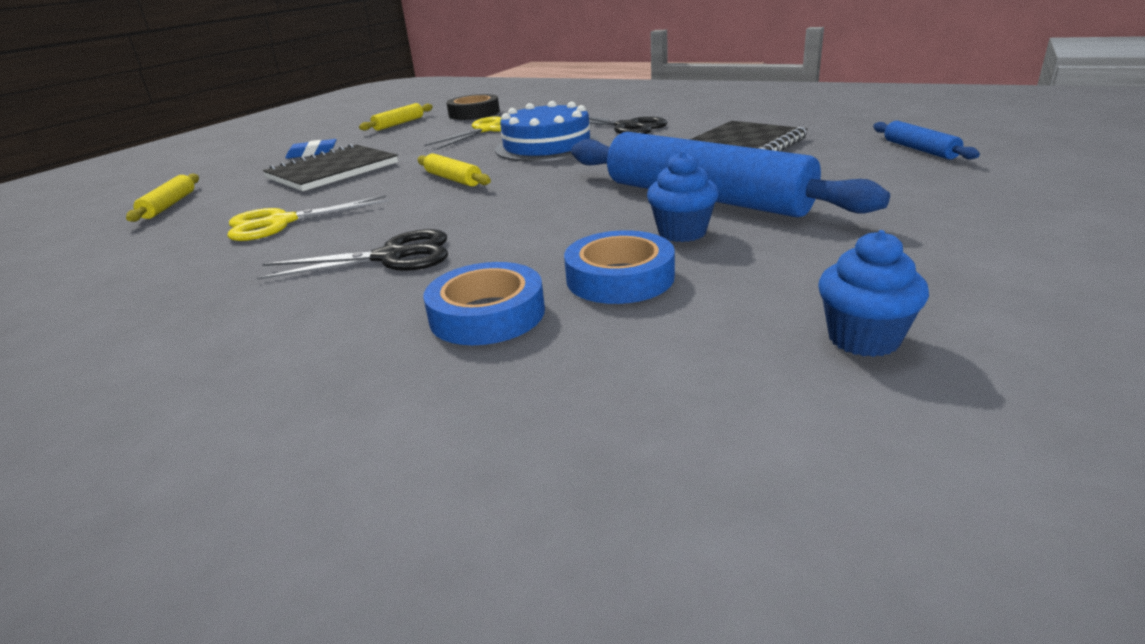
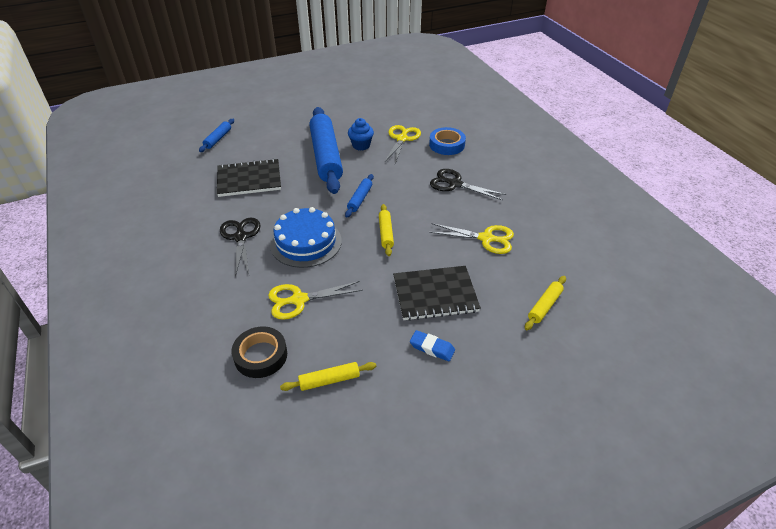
camera: 145 degrees left, 15 degrees up
(544, 186) = (360, 199): none -> blue rolling pin
(620, 278) = (402, 139): blue tape -> yellow scissors
(863, 339) = (382, 102): blue cupcake -> none

